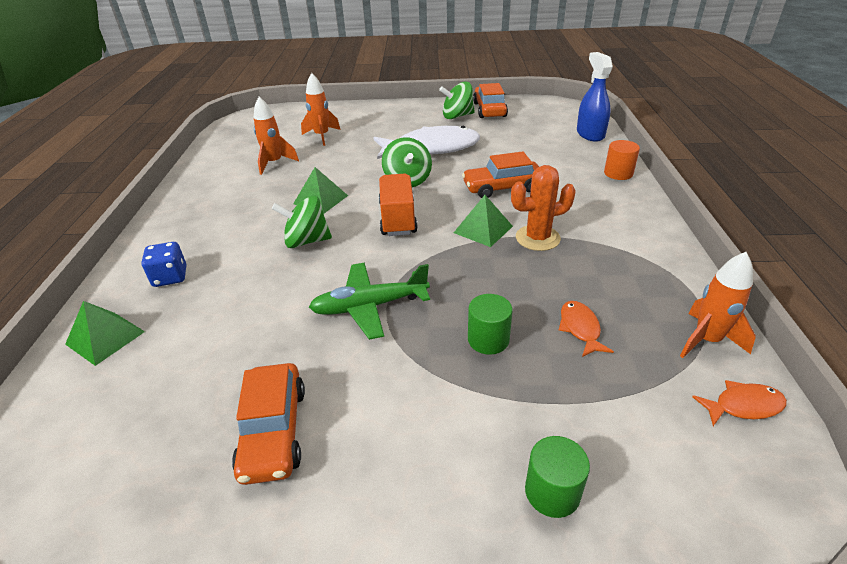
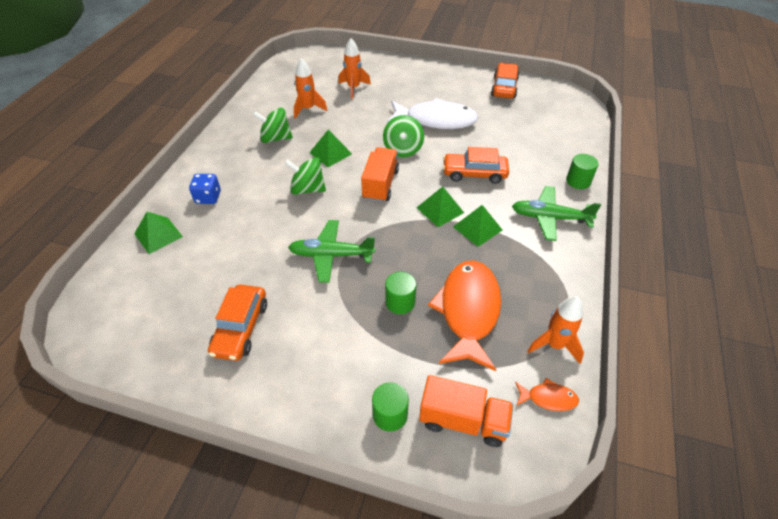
camera: 15 degrees right, 10 degrees up
(457, 116) = (473, 89): green spinning top -> green spinning top (275, 138)
(537, 238) = (477, 228): orange cactus -> green pyramid
(580, 328) = (468, 311): orange fish -> orange fish, size x2.29
(590, 134) = (578, 134): blue spray bottle -> none
(611, 212) = (549, 218): none -> green plane
(618, 173) = (578, 181): orange cylinder -> green cylinder
(657, 469) = (463, 421): none -> orange truck

